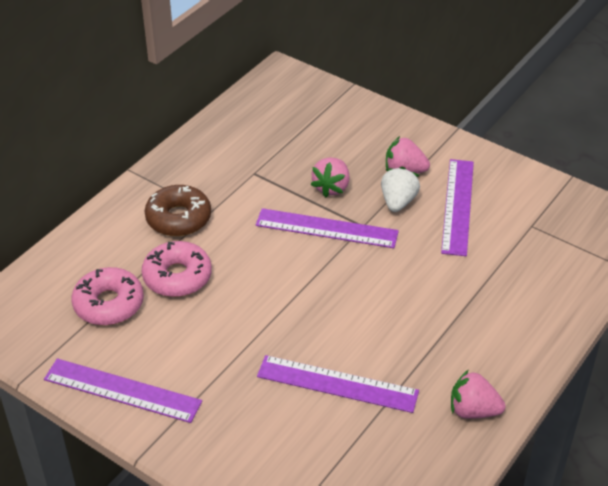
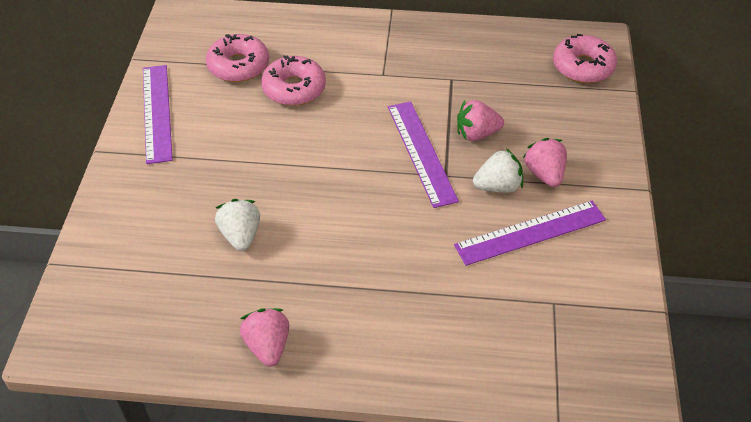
camera: 60 degrees right, 5 degrees up
(178, 218) = (359, 60): brown donut -> none
(305, 96) = (583, 67): none -> pink donut
(337, 384) = (241, 236): purple ruler -> white strawberry

